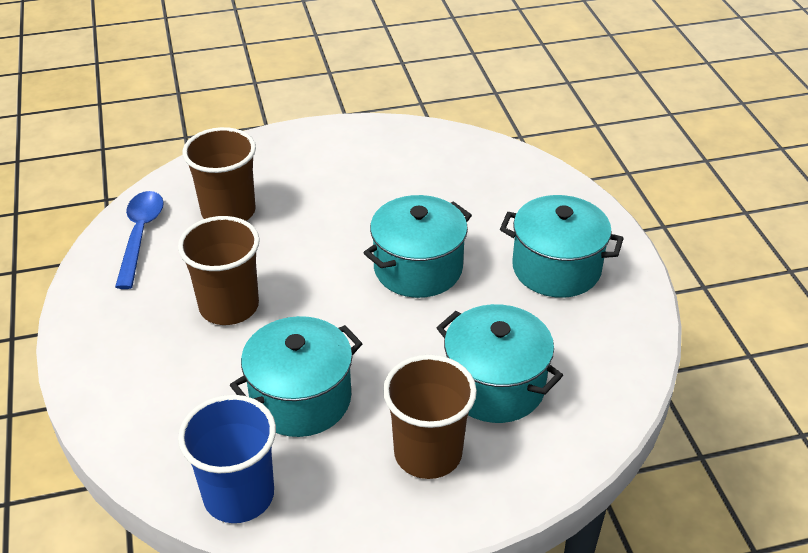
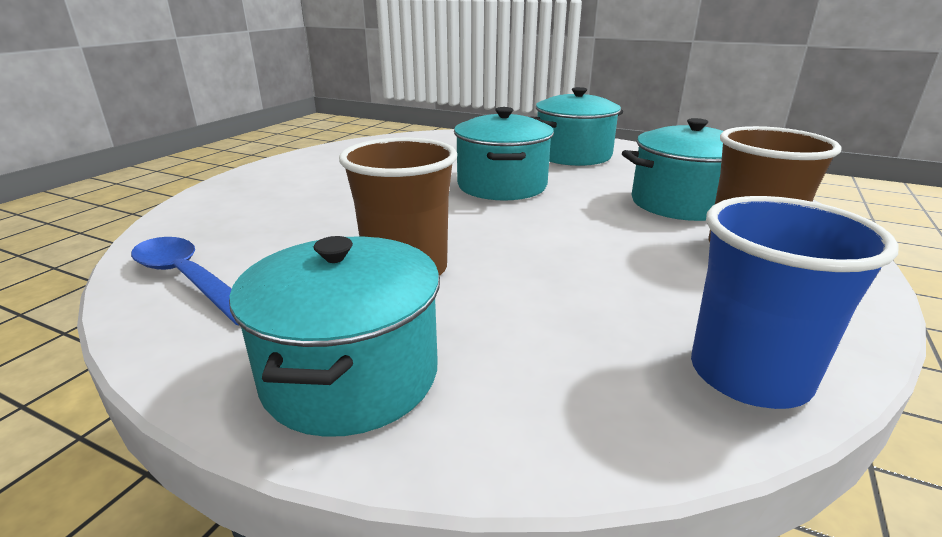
camera: 50 degrees left, 15 degrees down
(228, 212) = (272, 225): brown cup -> none
(301, 399) = (607, 280): turquoise pot -> turquoise pot (351, 375)

